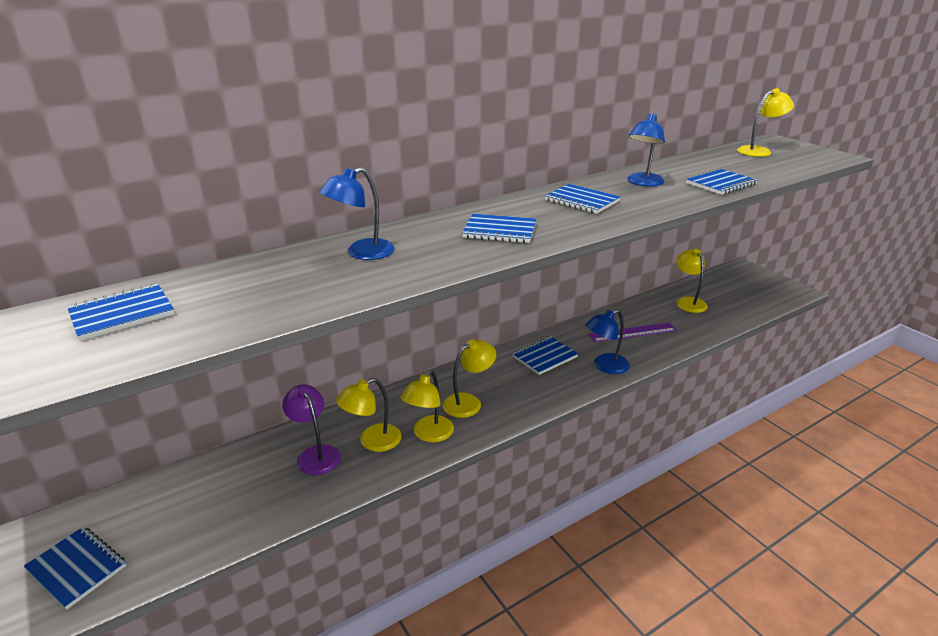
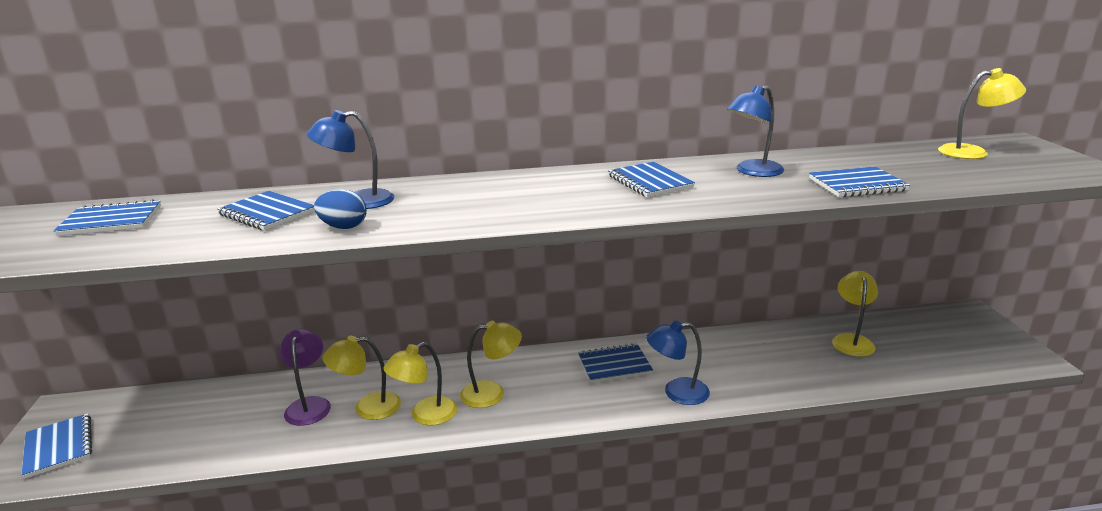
camera: 25 degrees right, 5 degrees down
(383, 278) = (343, 227): none -> blue egg
(499, 231) = (516, 200): blue notebook -> blue notebook (267, 213)
(632, 332) = (744, 361): purple ruler -> none

